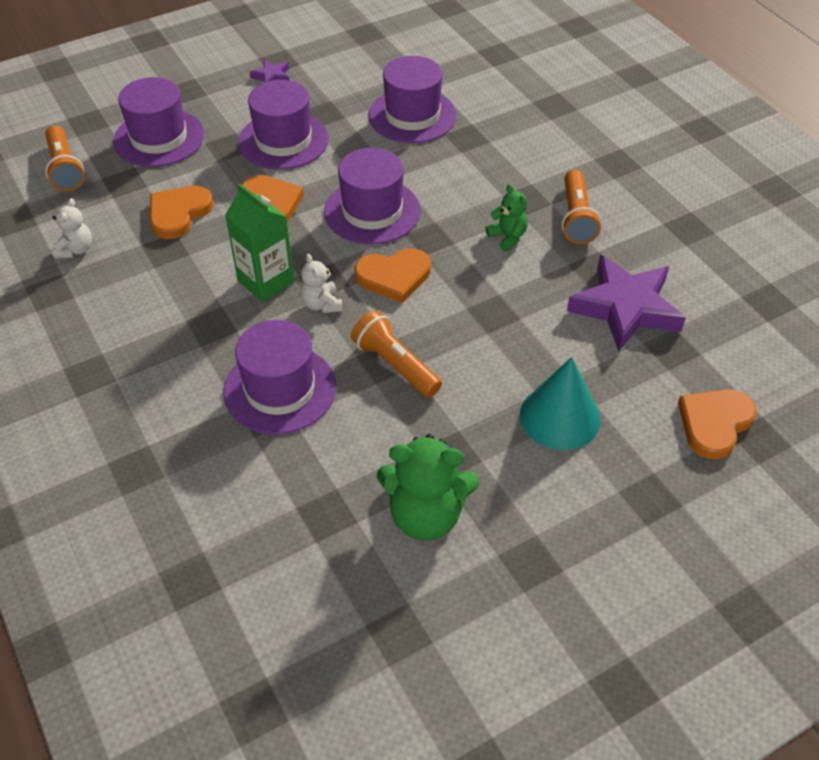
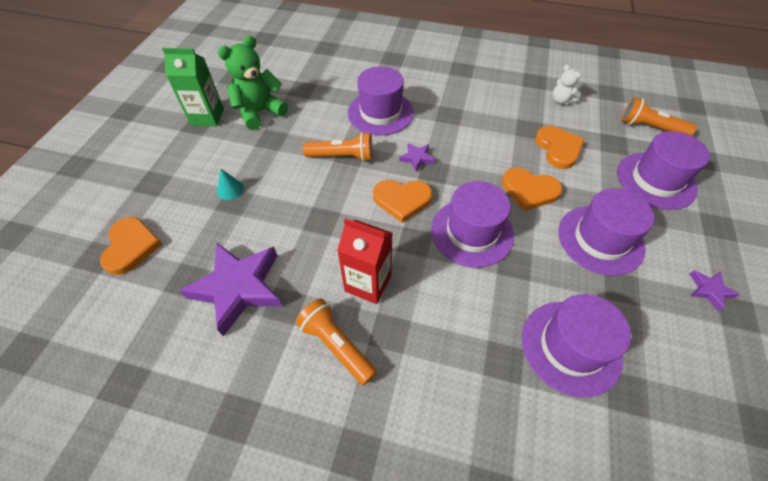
camera: 135 degrees right, 5 degrees up
(265, 281) = (460, 149): green carton -> green carton (207, 117)
(322, 304) = (417, 158): white teddy bear -> purple star
(394, 276) = (402, 200): orange heart -> orange heart turned 120 degrees counterclockwise
(507, 237) = (368, 283): green teddy bear -> red carton
(560, 417) = (230, 189): turquoise cone -> turquoise cone, size x0.49

